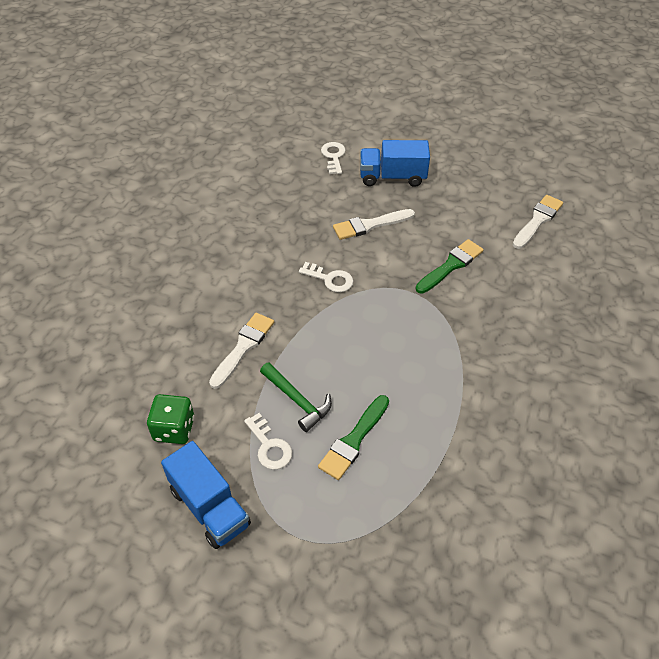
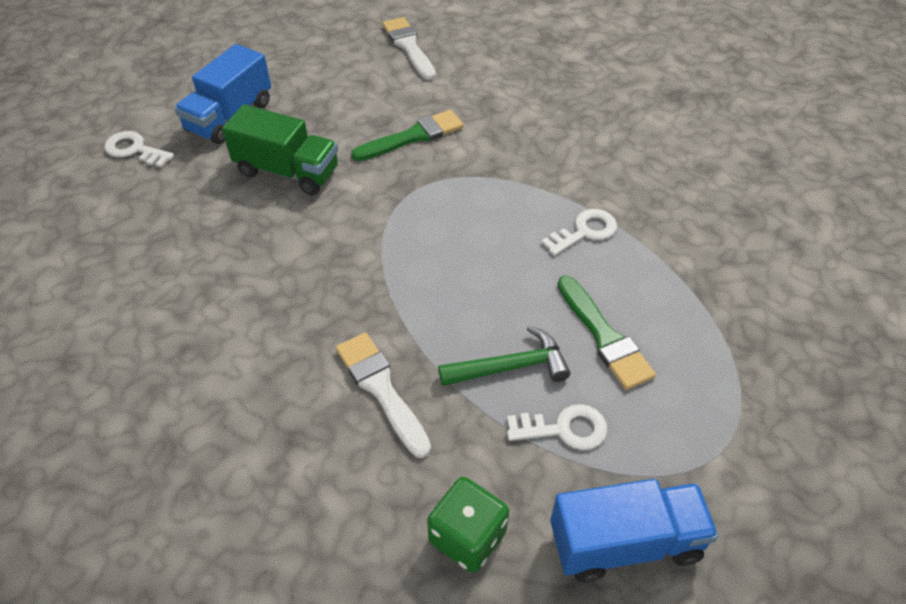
camera: 60 degrees left, 0 degrees up
(330, 279) = (341, 247): white key -> white key (585, 231)
(370, 225) = (287, 171): white brush -> green truck
(451, 265) = (413, 136): green brush -> green brush turned 75 degrees clockwise

